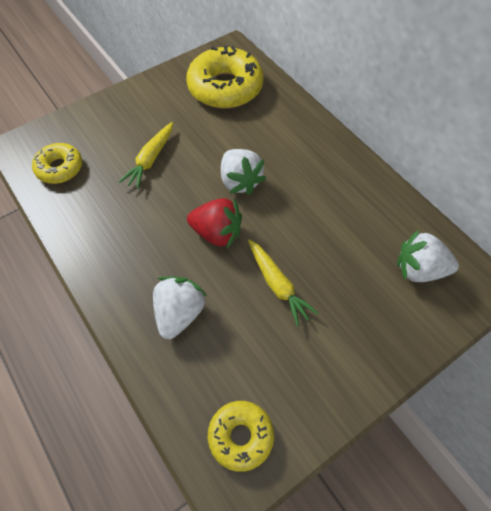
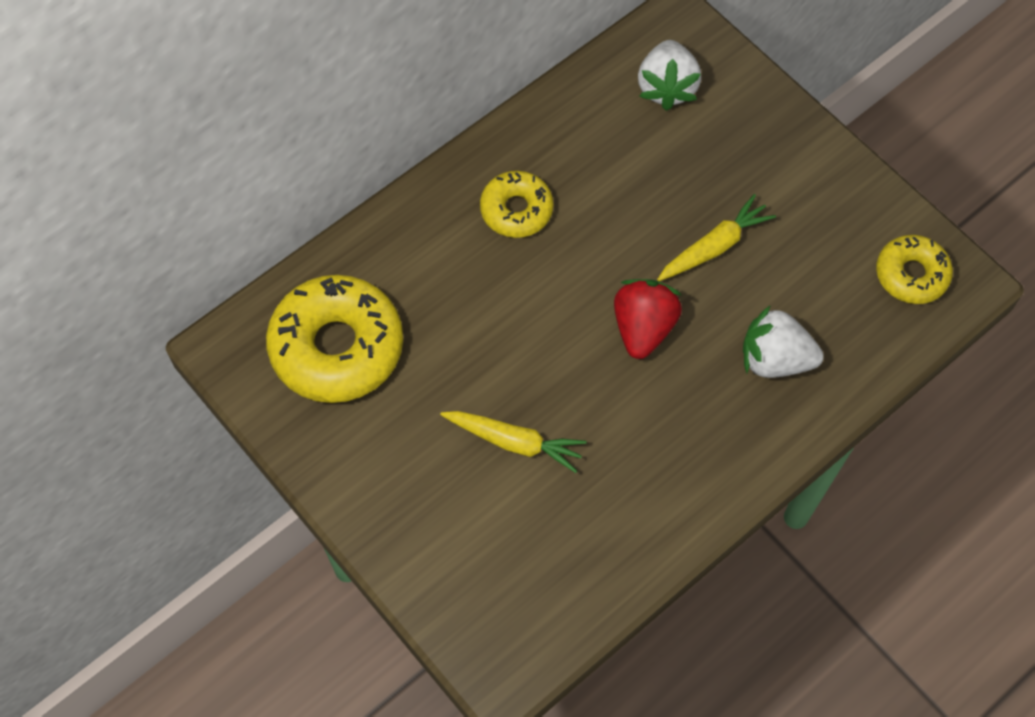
camera: 95 degrees left, 5 degrees up
(60, 168) = (546, 583): yellow donut -> yellow donut (516, 210)
(240, 181) = (545, 306): white strawberry -> none

